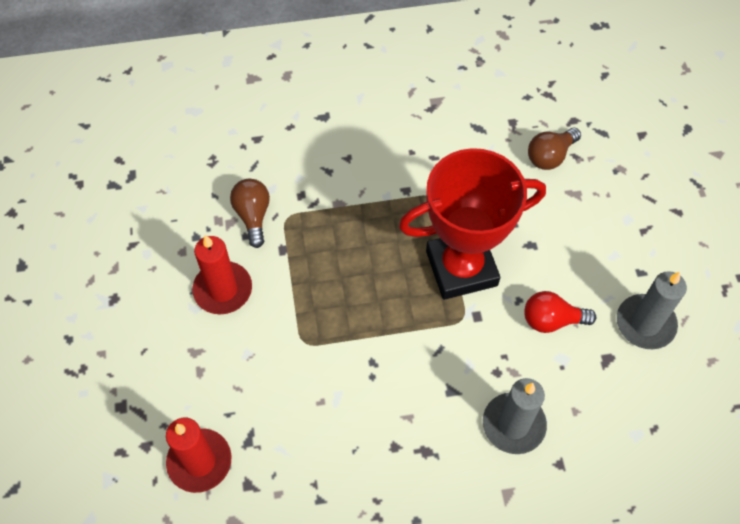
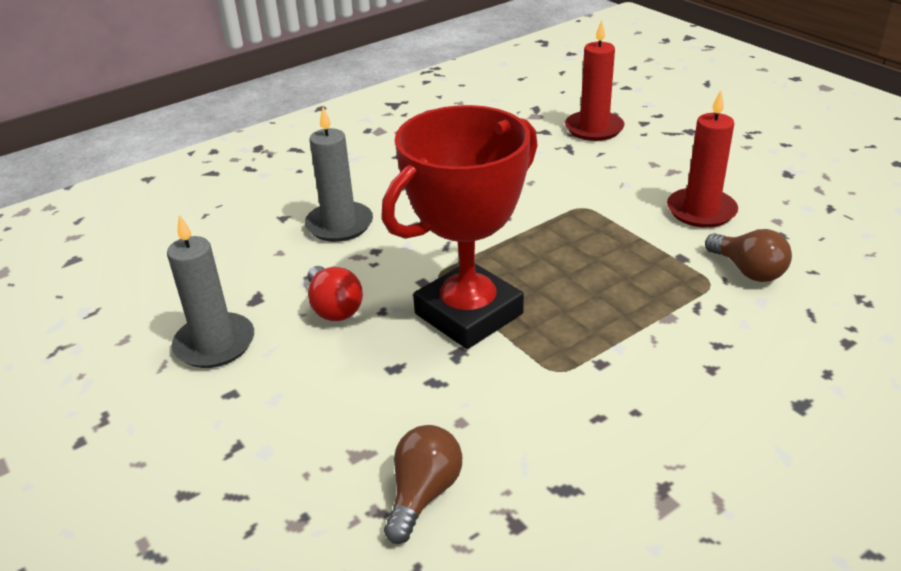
camera: 155 degrees right, 25 degrees down
(551, 320) = (334, 308): red light bulb -> red light bulb turned 90 degrees clockwise

